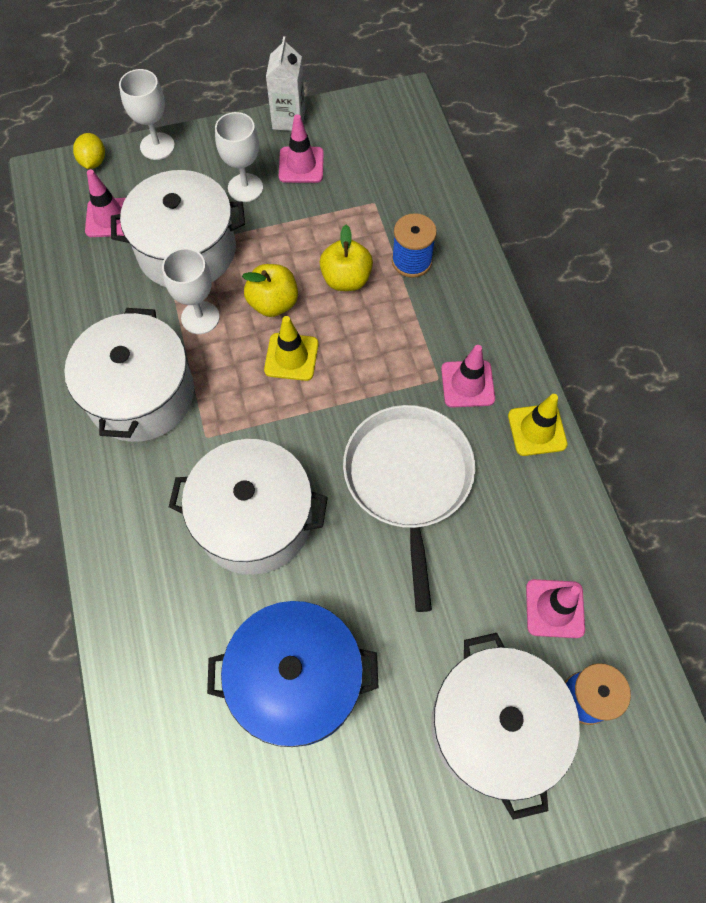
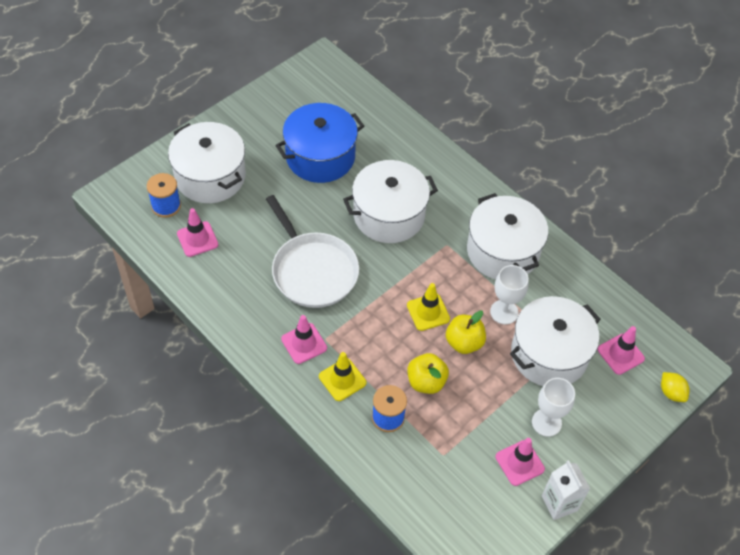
camera: 150 degrees right, 10 degrees down
(157, 146) = (638, 428): white goblet -> none
(537, 430) = (245, 333): yellow traffic cone -> yellow traffic cone (342, 379)

